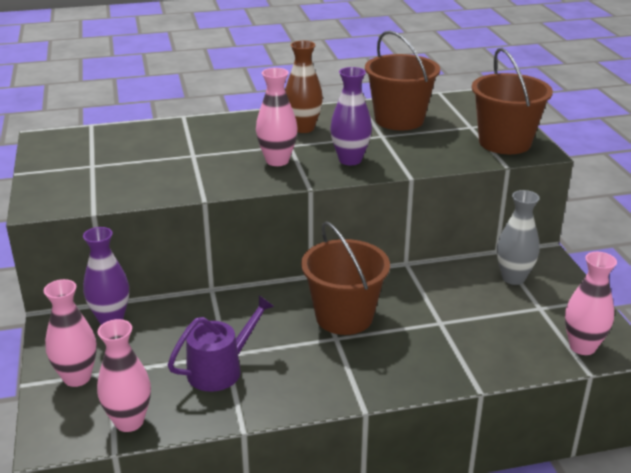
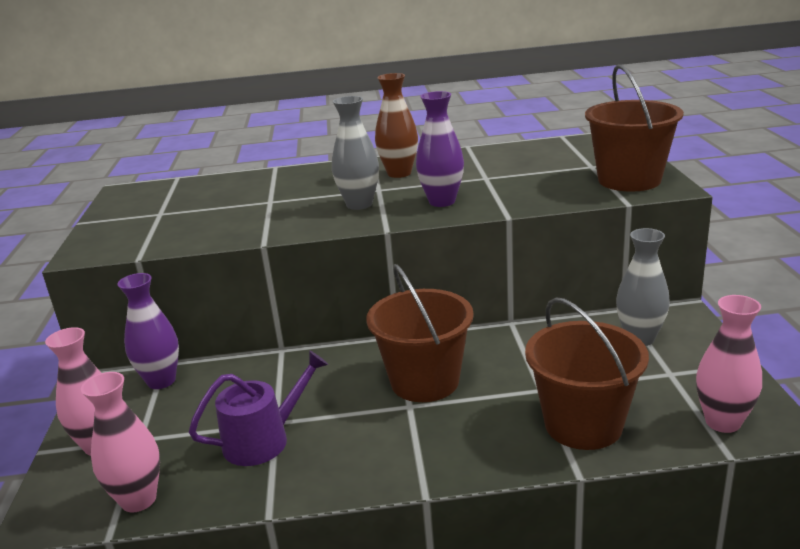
camera: 10 degrees right, 5 degrees down
(277, 161) = (359, 204): pink vase -> grey vase
(399, 120) = (509, 162): brown bucket -> brown bucket (583, 424)

